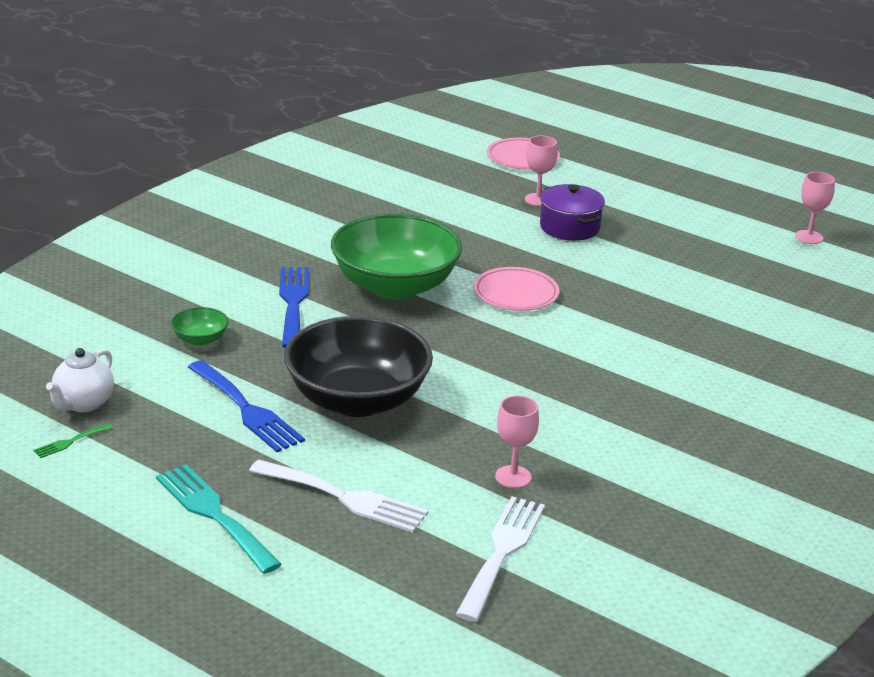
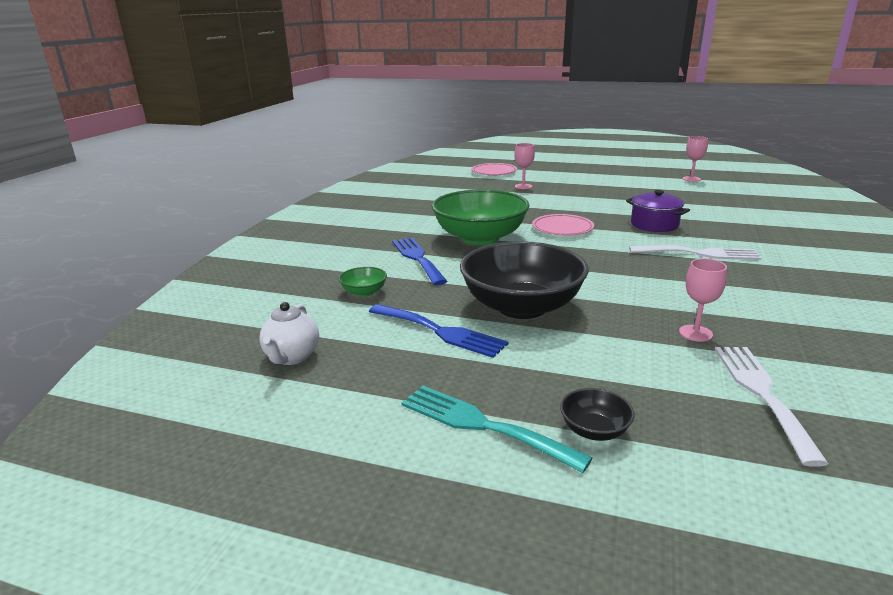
camera: 15 degrees left, 5 degrees down
(70, 442) = (296, 392): green fork -> none
(308, 544) = (594, 430): none -> black bowl
(345, 498) = (585, 381): white fork -> white fork (699, 253)
(569, 227) = (556, 195): purple pot -> purple pot (654, 225)

